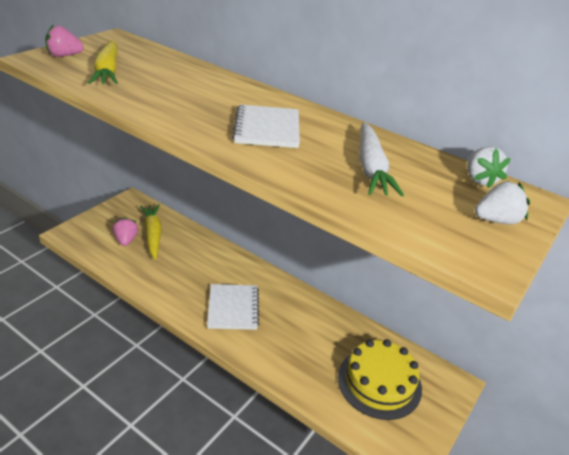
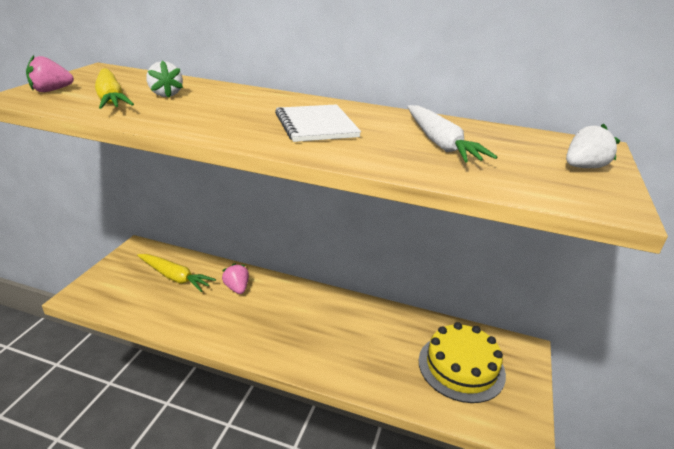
camera: 15 degrees left, 5 degrees down
(126, 240) = (147, 289): pink strawberry -> pink strawberry (237, 288)
(153, 235) = (175, 277): yellow carrot -> yellow carrot turned 150 degrees clockwise
(233, 308) = (289, 331): white notebook -> none
(479, 180) = (539, 138): white strawberry -> white strawberry (166, 94)

